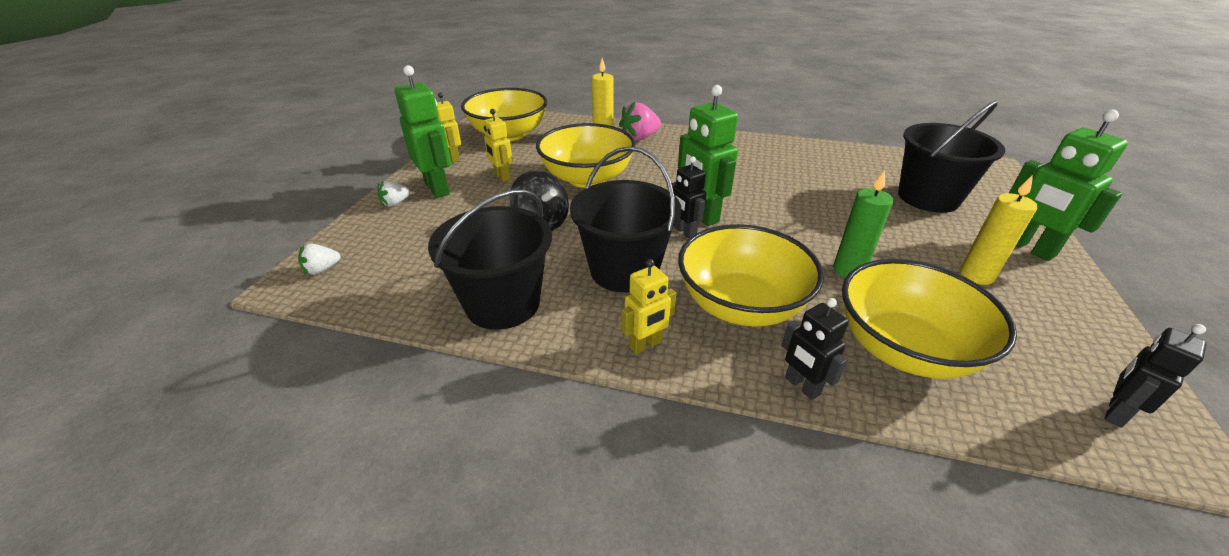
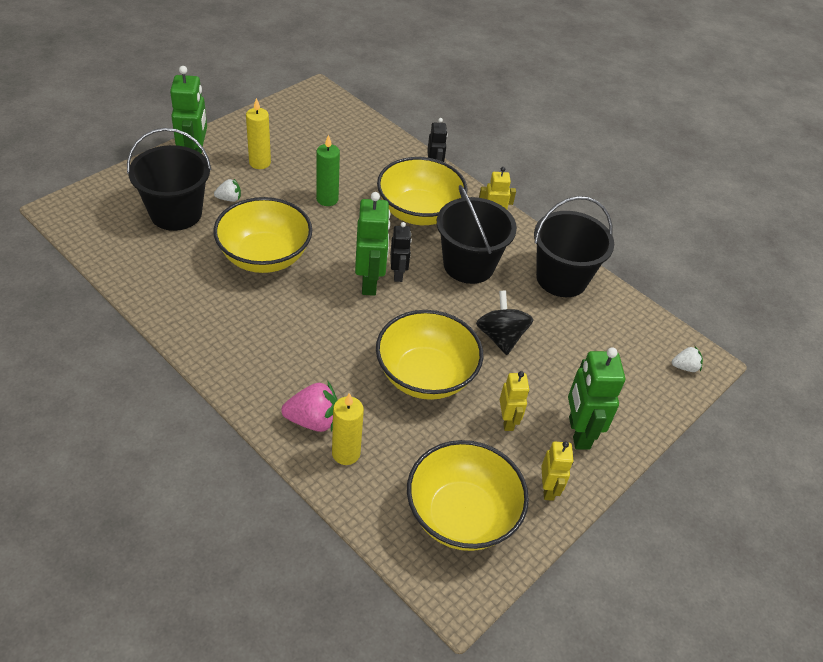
camera: 155 degrees left, 10 degrees up
(395, 203) = (623, 428): white strawberry -> white strawberry (229, 199)
(903, 349) = (364, 158): yellow bowl -> yellow bowl (264, 257)
(1115, 412) = (316, 106): black robot -> none

